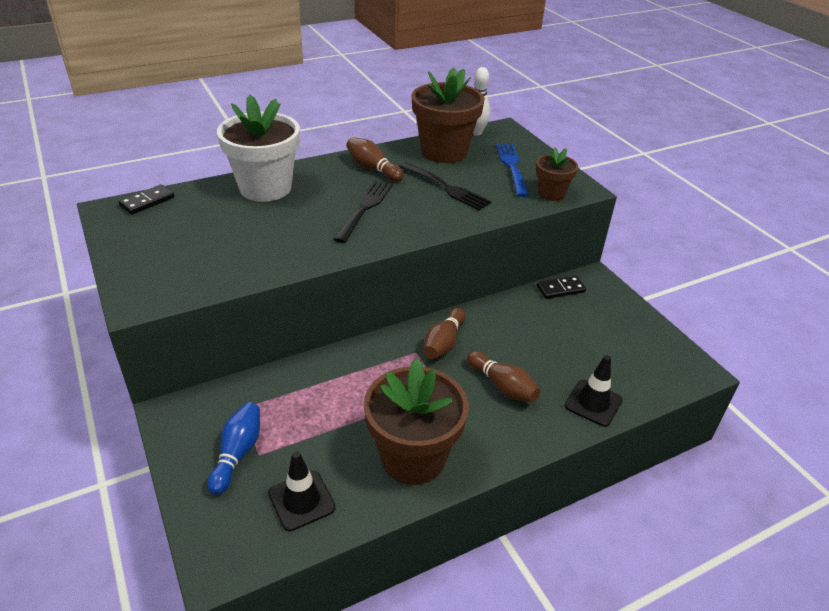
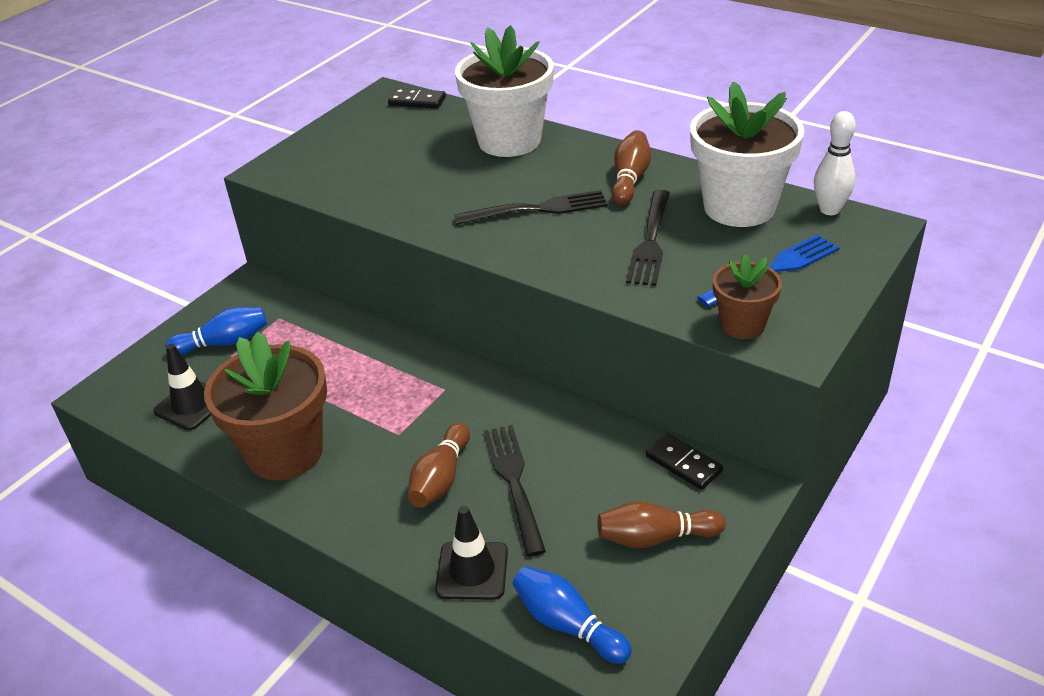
camera: 65 degrees right, 0 degrees up
(443, 343) = (477, 403): brown bowling pin -> brown bowling pin (655, 537)
(444, 152) = (739, 207): brown flower pot -> white flower pot
(529, 356) = (514, 482): none -> black fork
(655, 380) = (568, 624): none -> blue bowling pin

